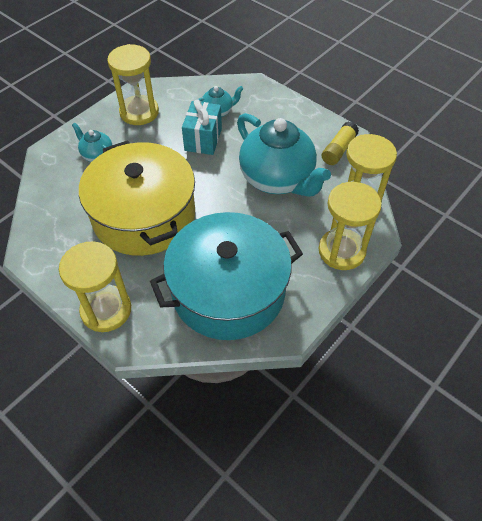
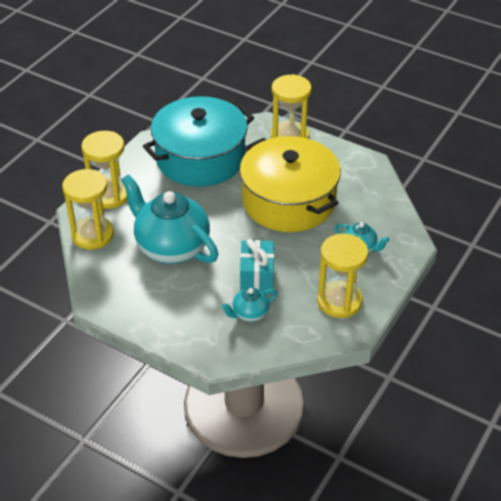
camera: 170 degrees right, 10 degrees down
(338, 150) = (109, 286): yellow glue stick -> none

